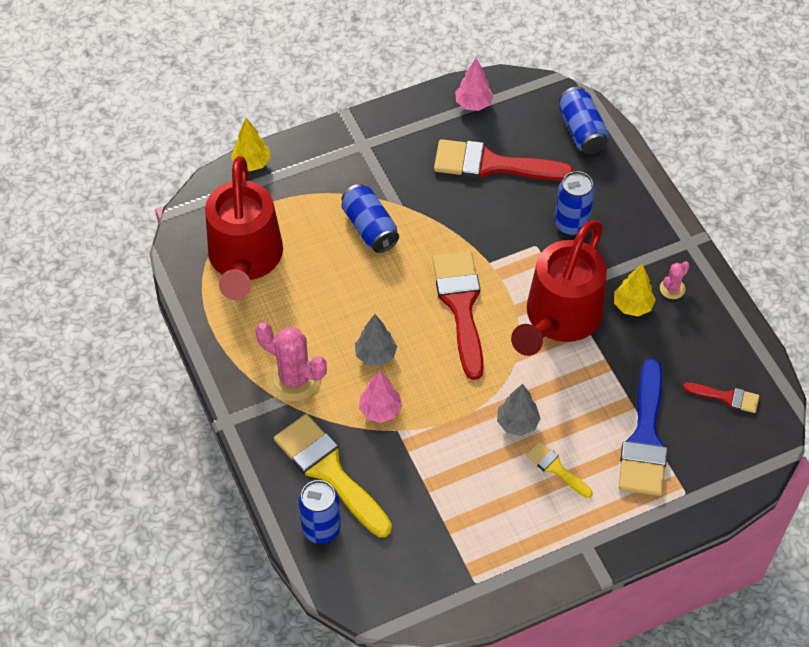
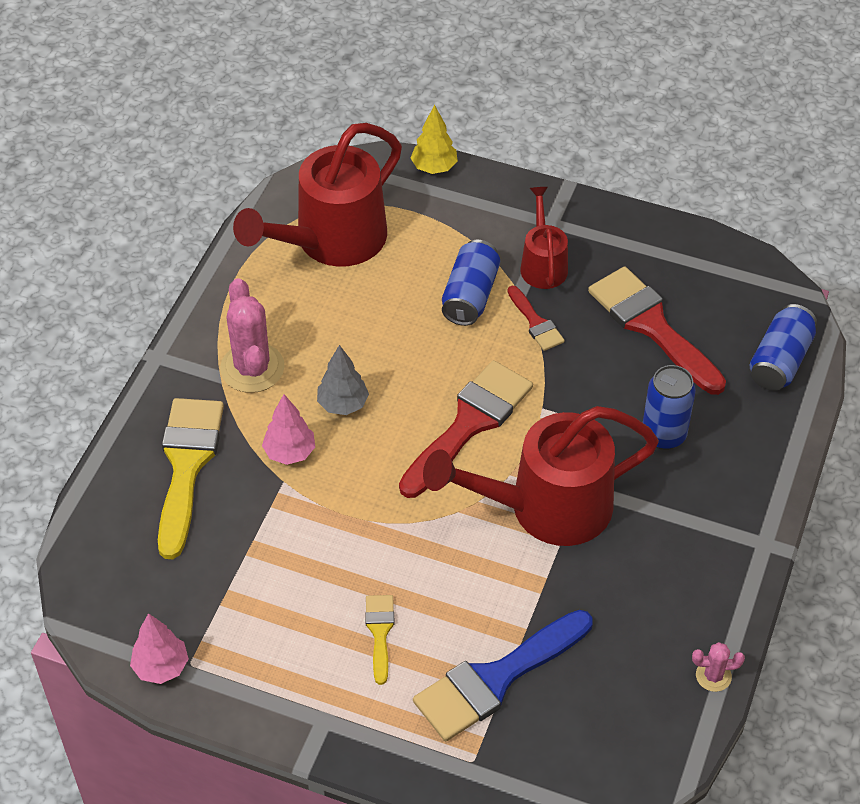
camera: 45 degrees right, 5 degrees down
(321, 529) = (123, 506): blue can -> none
(388, 174) = (543, 264): none -> red watering can
(473, 104) = (699, 261): pink tree -> pink tree (161, 667)
(517, 423) = (394, 564): grey tree -> none
(632, 306) = (632, 554): yellow tree -> none
(672, 288) = (693, 571): pink cactus -> pink cactus (713, 676)
(726, 397) = (623, 712): red brush -> red brush (535, 322)

